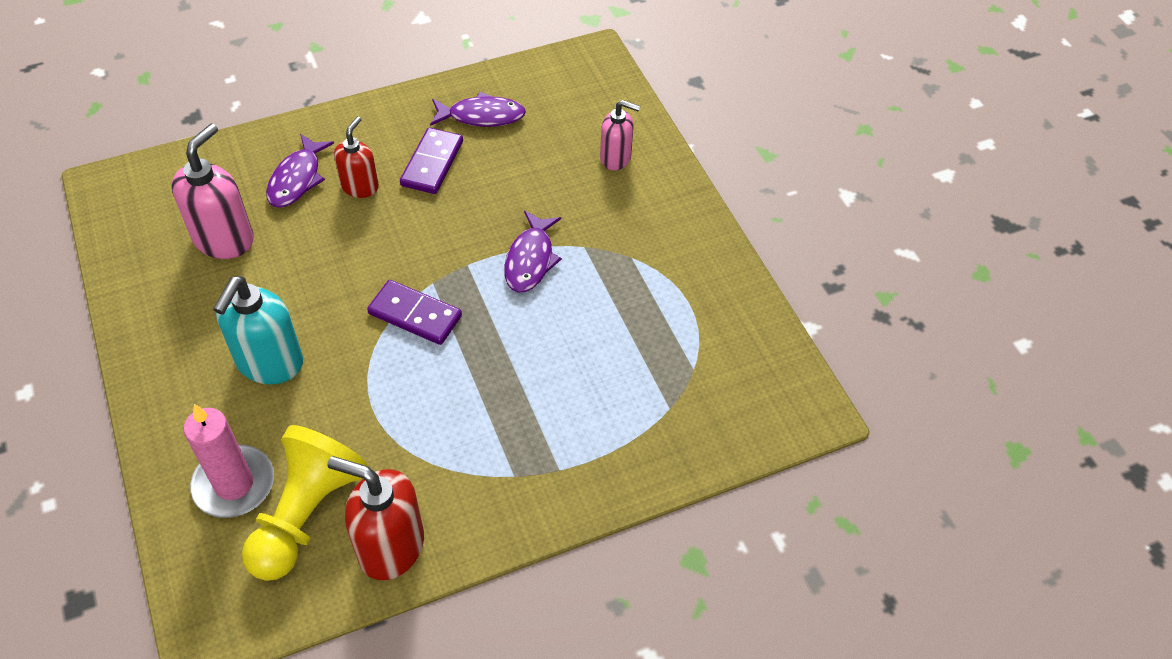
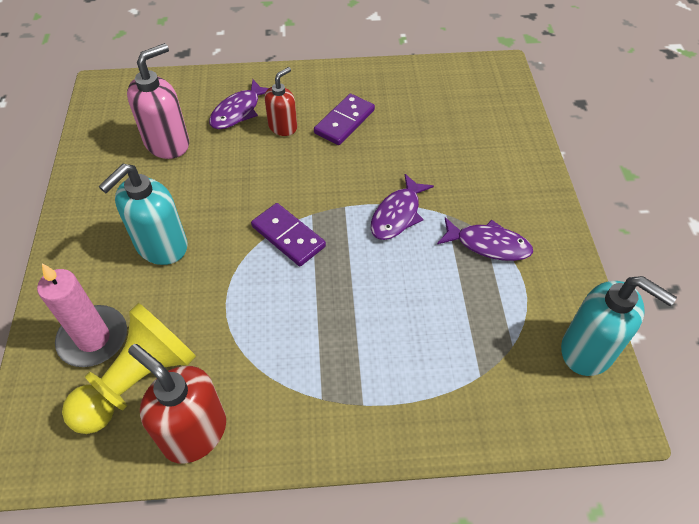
camera: 20 degrees right, 0 degrees up
(482, 116) = (396, 94): purple fish -> purple fish (488, 245)
(616, 158) = (495, 149): pink soap dispenser -> none
(769, 354) = (588, 350): none -> turquoise soap dispenser

